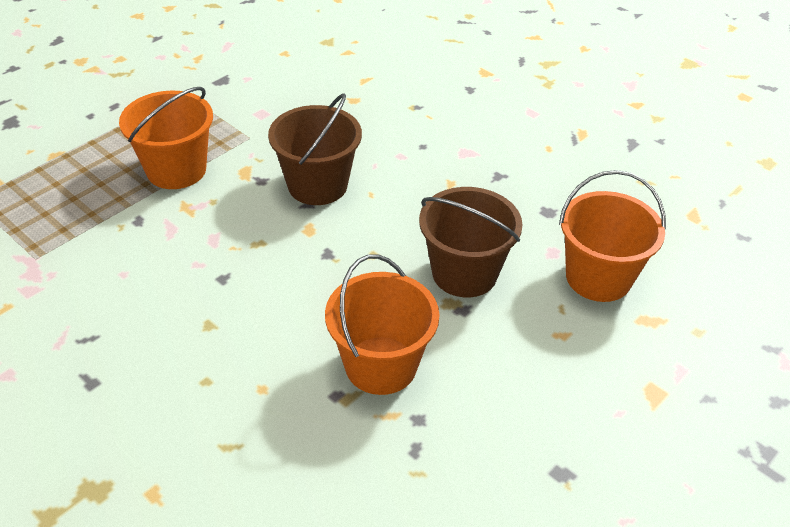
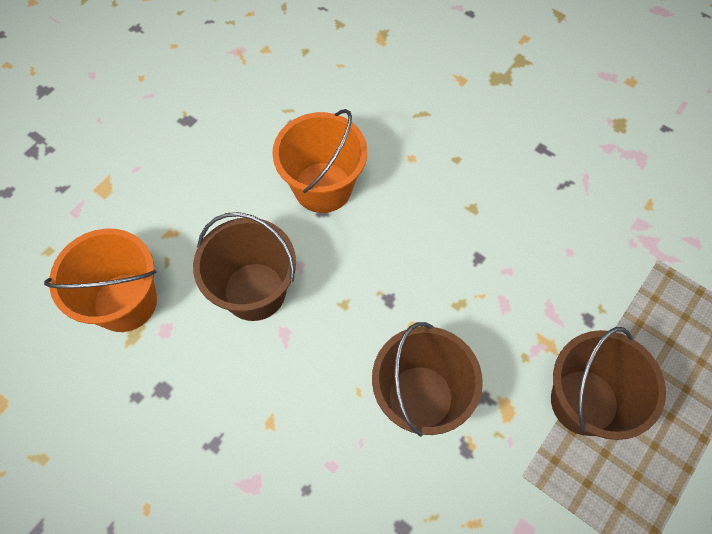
camera: 175 degrees right, 20 degrees up
(176, 170) = (584, 402): orange bucket -> brown bucket

